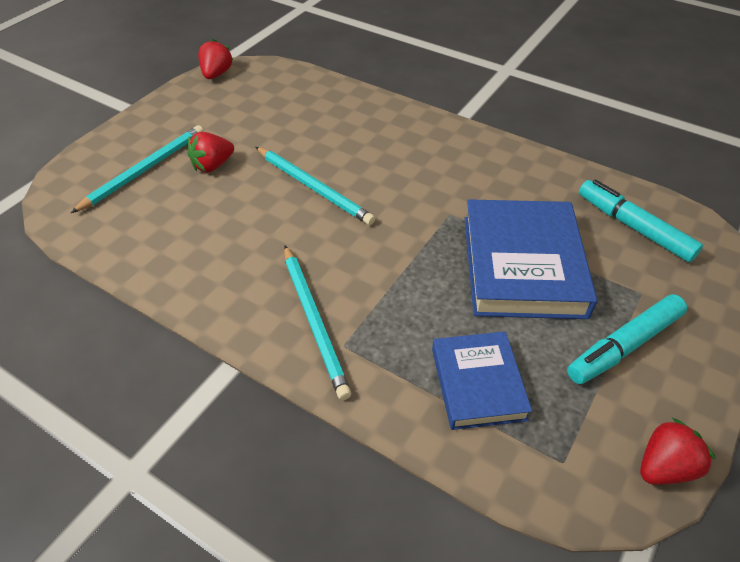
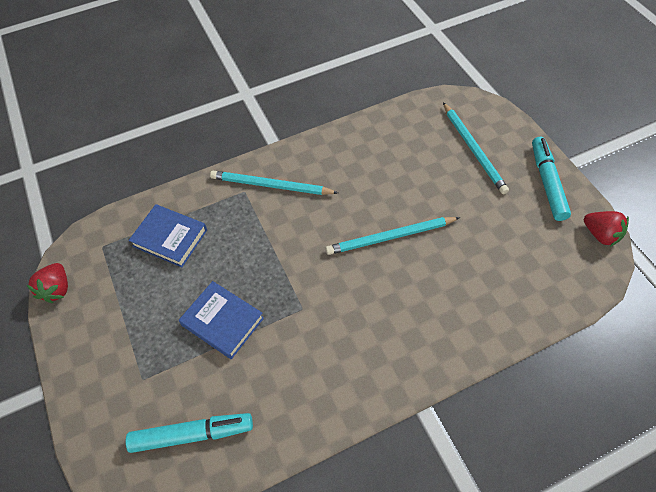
camera: 125 degrees right, 10 degrees up
(213, 165) = (455, 188): red strawberry -> none
(523, 265) = (222, 322): blue book -> blue book, size x0.60
(625, 345) = (122, 332): turquoise marker -> turquoise marker (547, 183)

